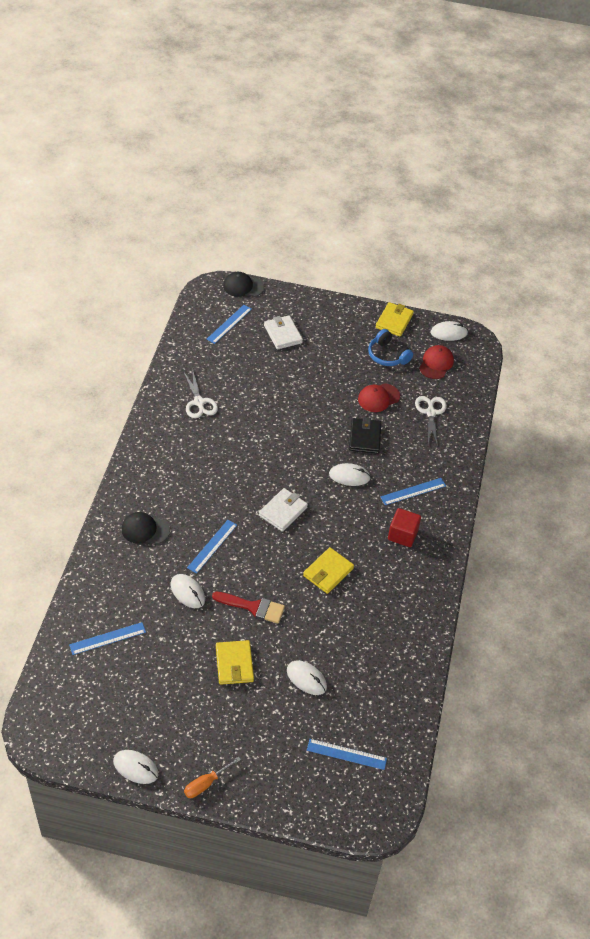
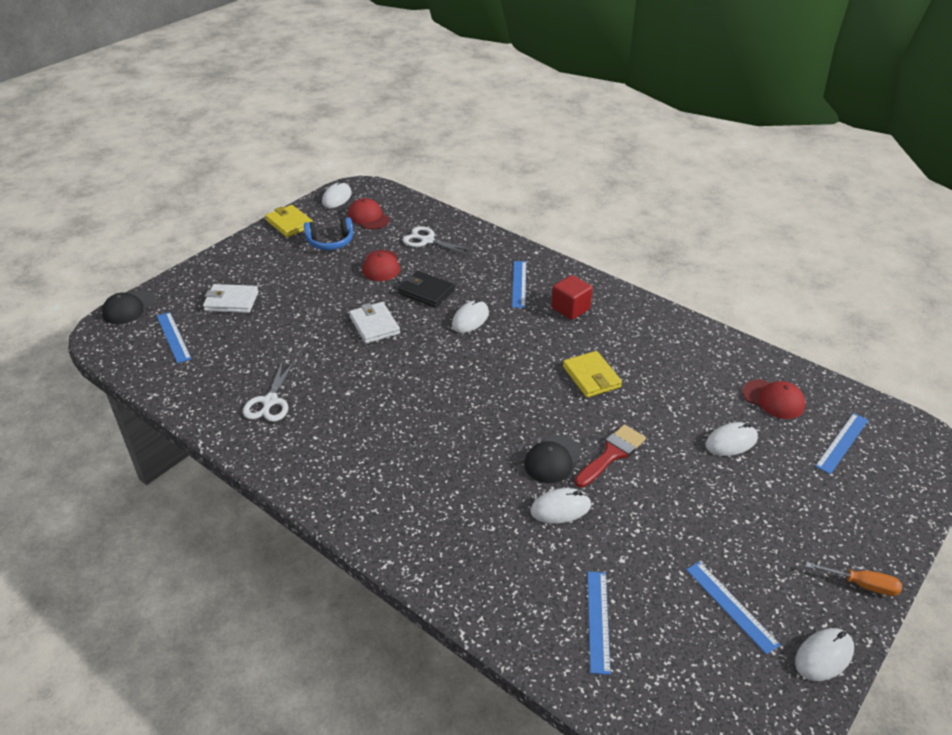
camera: 60 degrees left, 10 degrees down
(145, 530) = (437, 520): black cap -> black cap (552, 459)
(199, 402) = (270, 401): white scissors -> white scissors turned 90 degrees clockwise
(206, 783) = (861, 585): orange screwdriver -> orange screwdriver turned 60 degrees counterclockwise
(212, 546) = (501, 461): blue ruler -> blue ruler (731, 606)
(234, 664) = (689, 498): yellow wallet -> none
(283, 511) = (486, 384): white wallet -> white wallet (374, 325)
(371, 699) = (773, 399): none -> red cap

